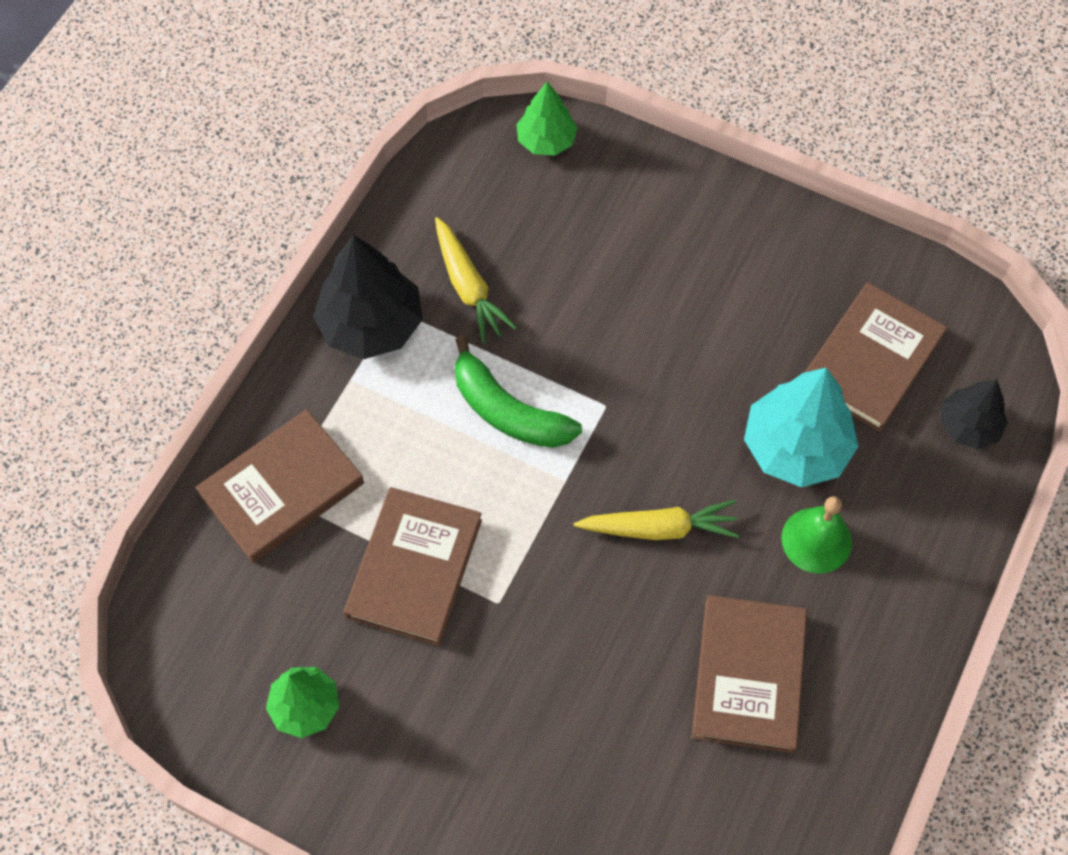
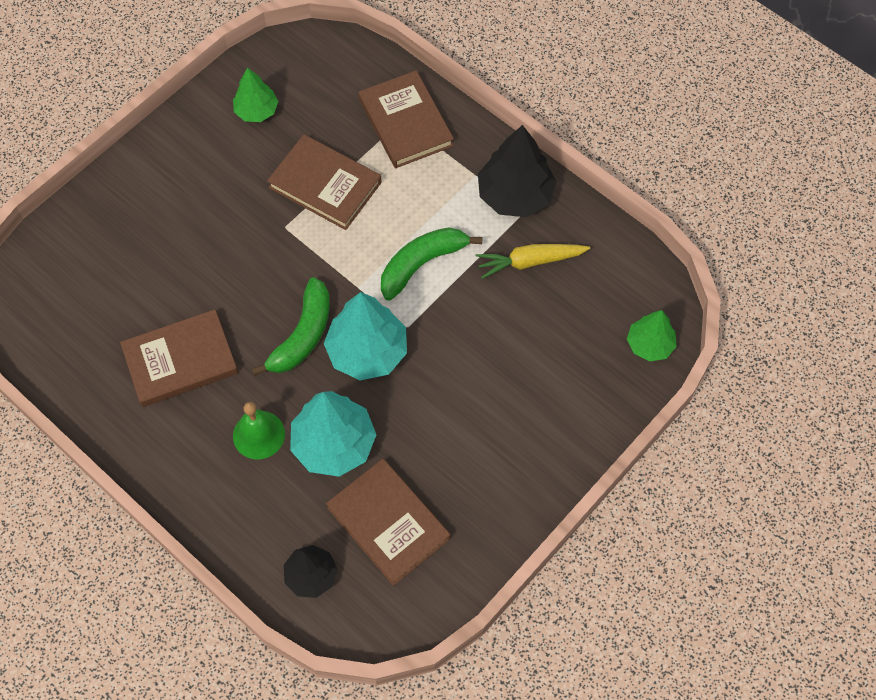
camera: 105 degrees right, 0 degrees up
(656, 443) = (367, 351): none -> turquoise tree
(659, 528) = (302, 335): yellow carrot -> green banana
(748, 675) = (180, 361): brown book -> brown book turned 45 degrees counterclockwise

